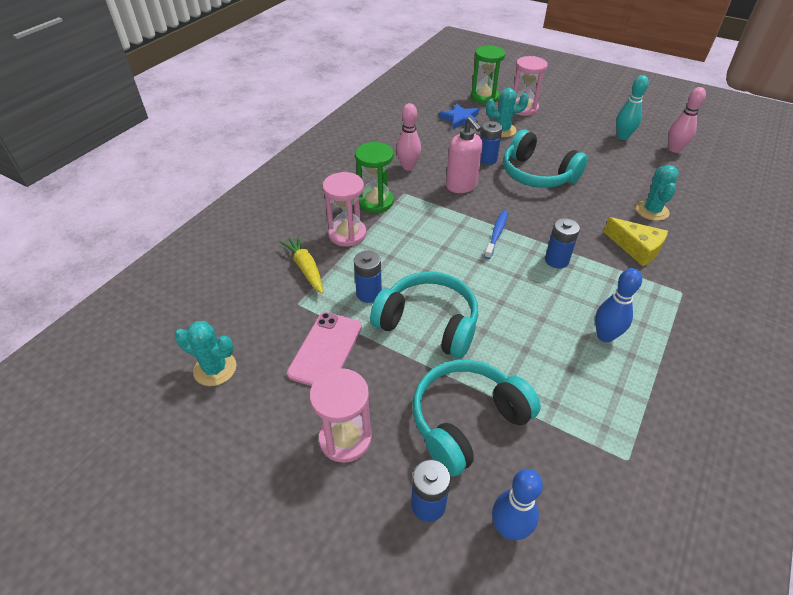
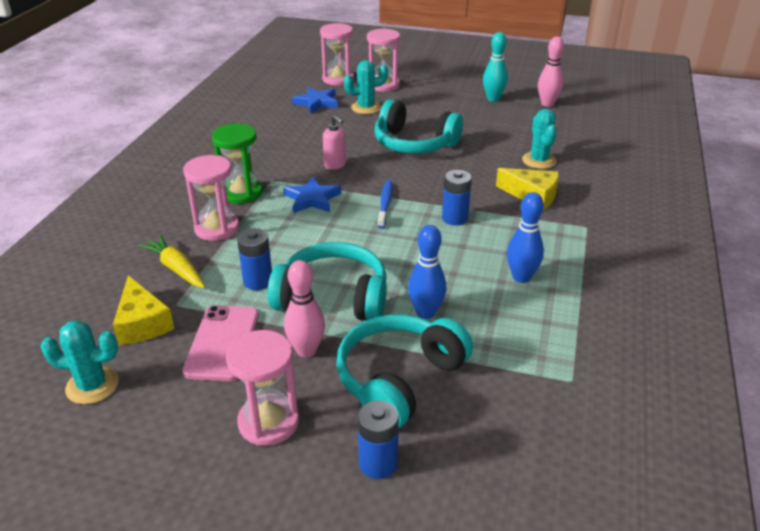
camera: 15 degrees left, 10 degrees down
(267, 316) = (142, 323): none -> yellow cheese
(408, 167) = (270, 155): pink bowling pin -> pink bowling pin (306, 350)
(433, 218) = (312, 199): none -> blue star
(461, 186) = (335, 165): pink soap dispenser -> pink soap dispenser, size x0.64
(484, 97) = (338, 79): green hourglass -> pink hourglass
(487, 159) = (356, 136): blue battery -> none
(509, 528) = (469, 466): blue bowling pin -> blue bowling pin (425, 312)

